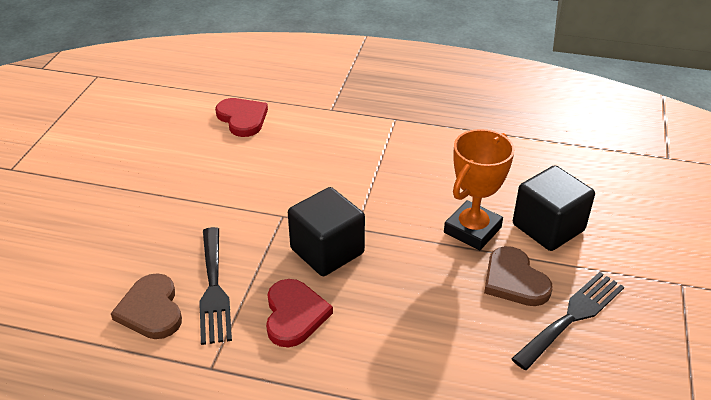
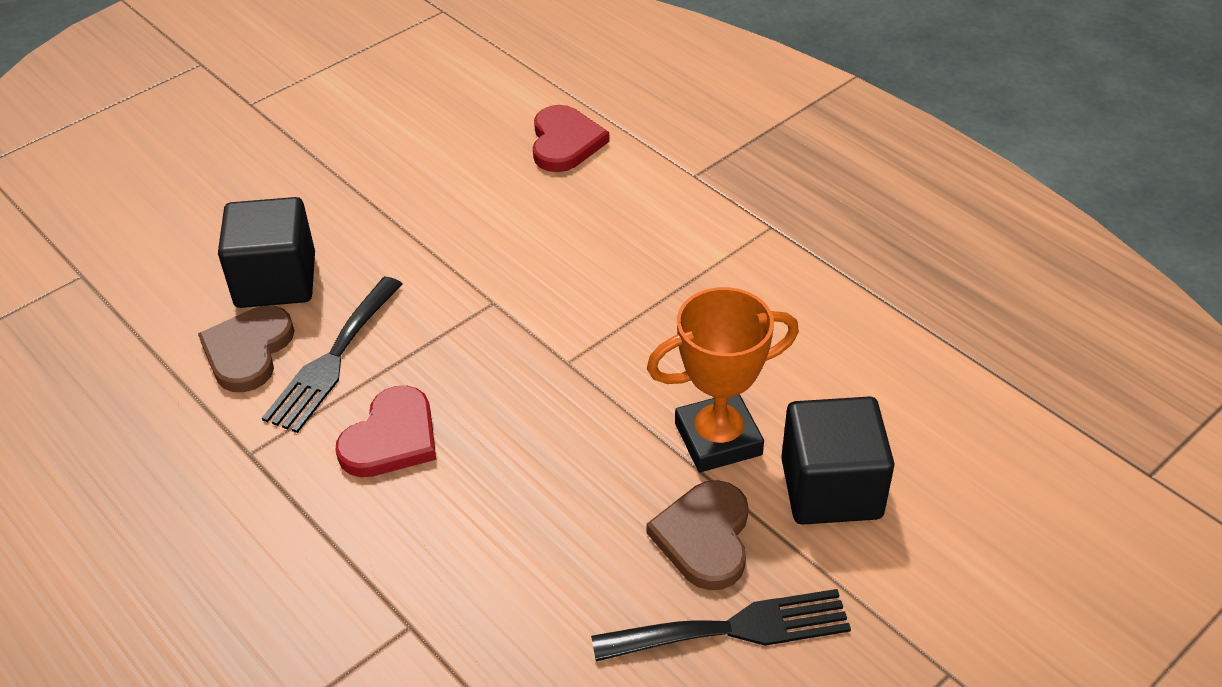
camera: 35 degrees right, 5 degrees up
(327, 251) = (503, 375): black cube -> black cube (276, 281)

